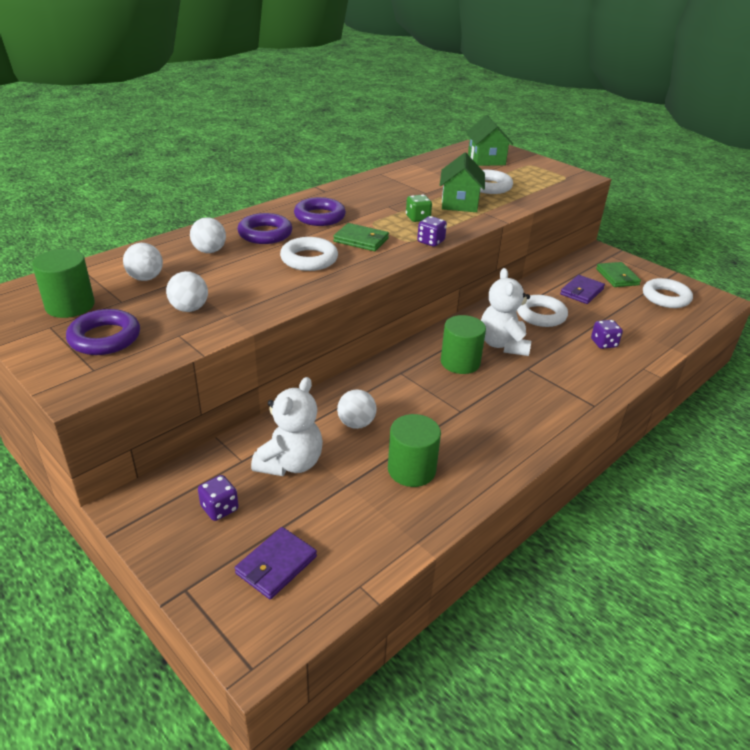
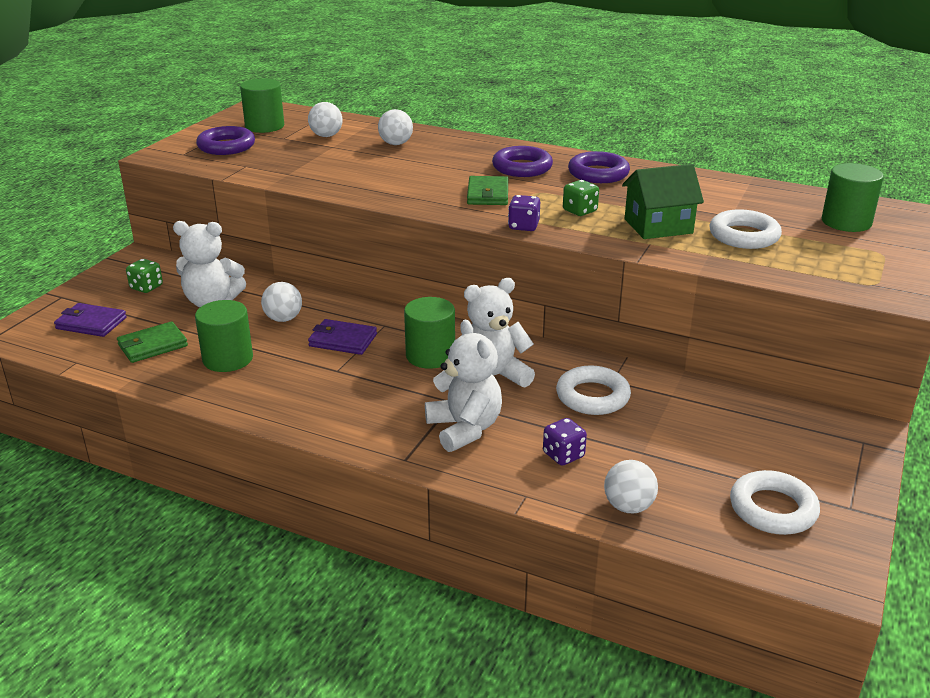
camera: 70 degrees right, 5 degrees down
(189, 308) = (288, 160): white ball -> white ball (628, 506)
(219, 508) = (146, 287): purple dice -> green dice
(265, 234) = (454, 155): purple ring -> purple ring (598, 173)
(309, 259) = (419, 181): white ring -> none
(486, 159) = (846, 222): green house -> green cylinder
(564, 372) = (464, 429): none -> white teddy bear
(581, 292) = (698, 423): purple wallet -> purple wallet (342, 340)
(617, 277) = (789, 453): green wallet -> green wallet (152, 345)

